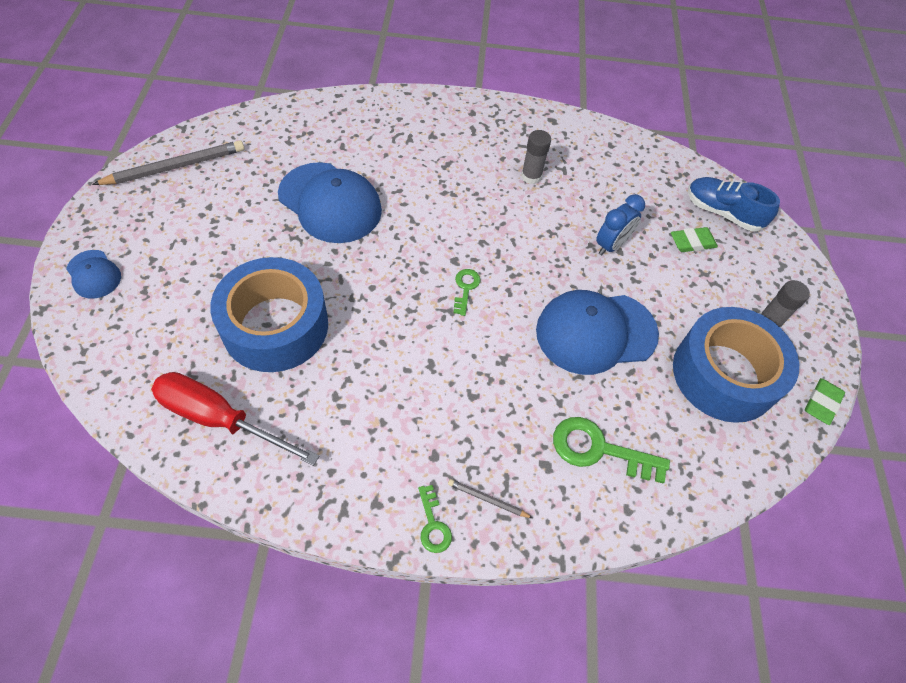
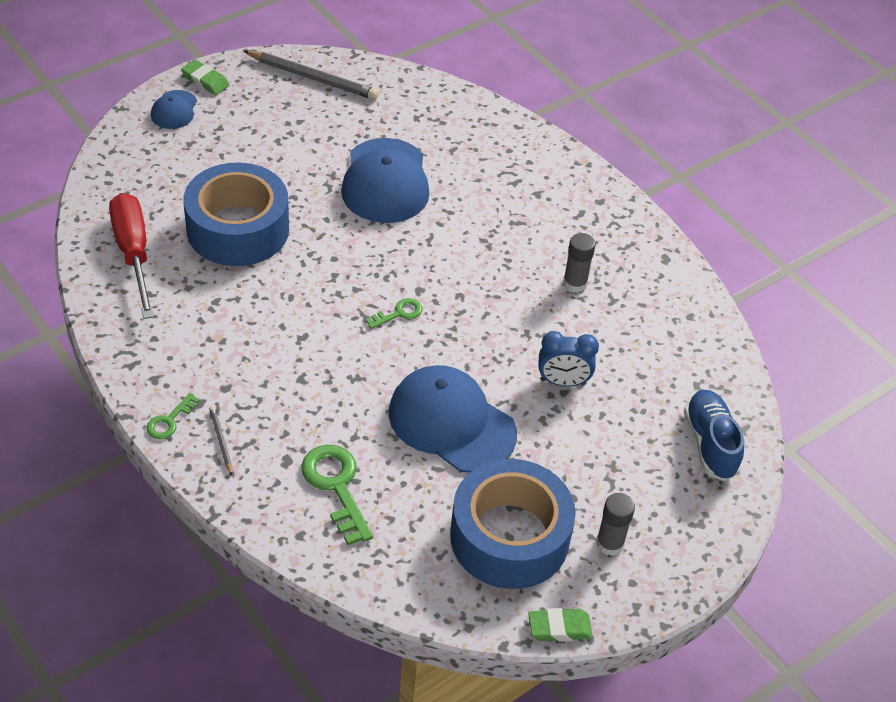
camera: 50 degrees right, 10 degrees down
(692, 242) = (640, 439): green eraser -> green eraser (205, 80)

